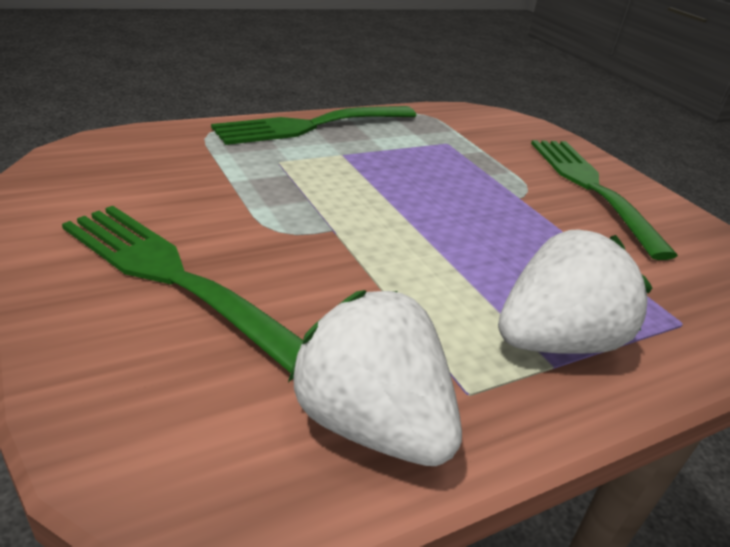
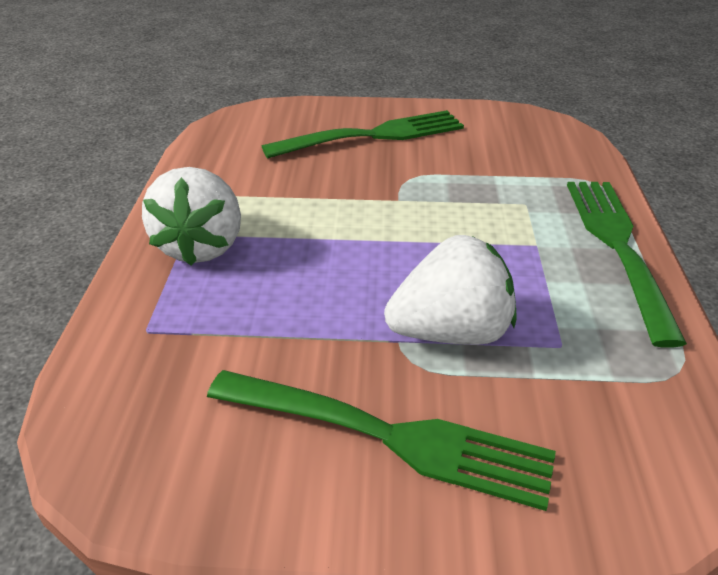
camera: 125 degrees right, 5 degrees up
(370, 424) = (218, 161): white strawberry -> white strawberry (450, 332)

